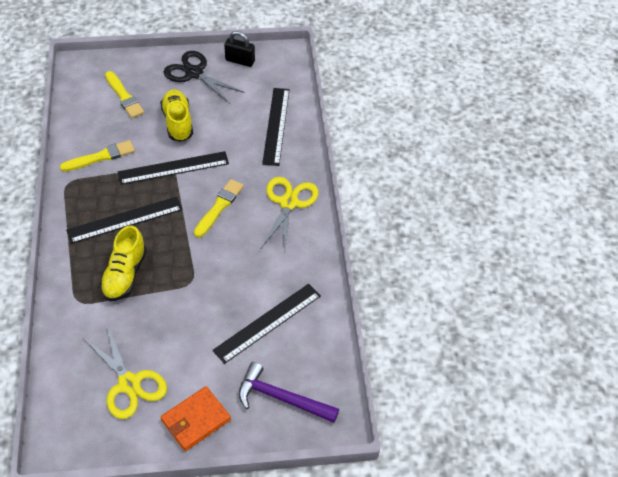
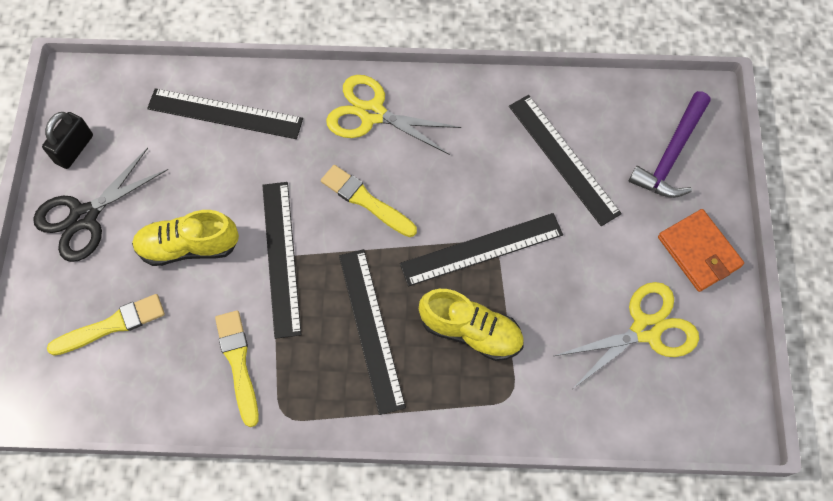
camera: 80 degrees left, 15 degrees up
(187, 276) = (481, 249): none -> black ruler

